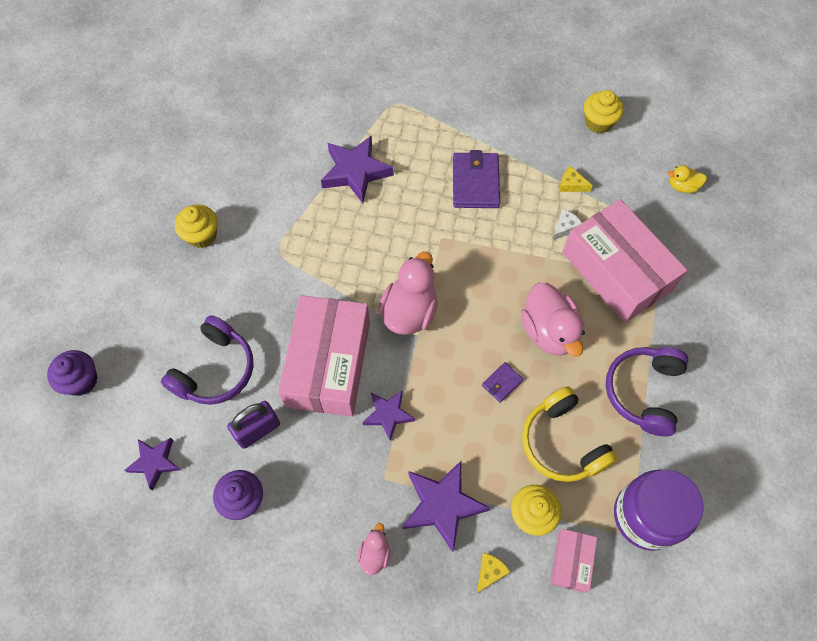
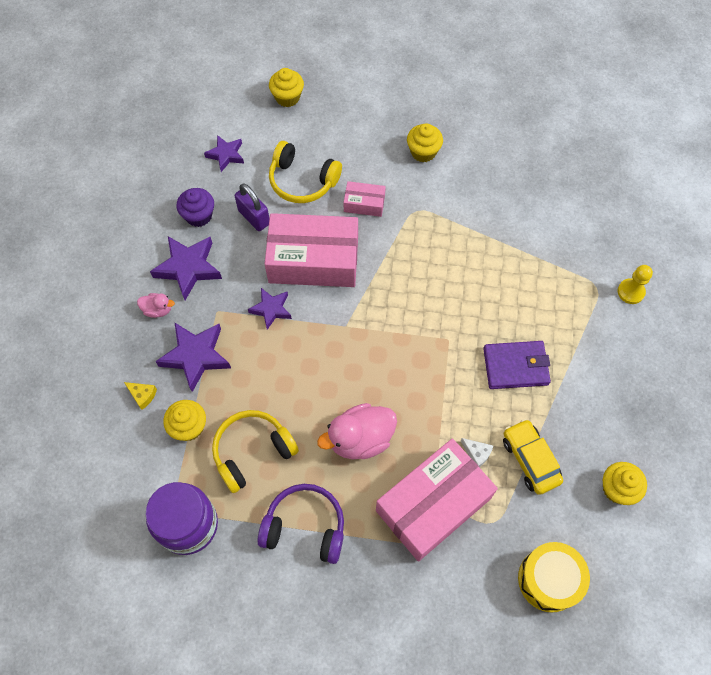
camera: 85 degrees right, 0 degrees up
(81, 380) = (287, 97): purple cupcake -> yellow cupcake
(215, 370) = (302, 181): purple headphones -> yellow headphones
(355, 172) = (508, 260): purple star -> purple star (188, 268)
(403, 78) = (630, 292): none -> yellow pawn
(409, 311) = (368, 318): pink duck -> none
(502, 383) = (305, 399): purple wallet -> none
(571, 184) = (530, 460): yellow cheese -> yellow car
(571, 562) = (149, 459): pink box -> pink box (364, 203)
(682, 186) = (549, 579): yellow duck -> yellow drum

